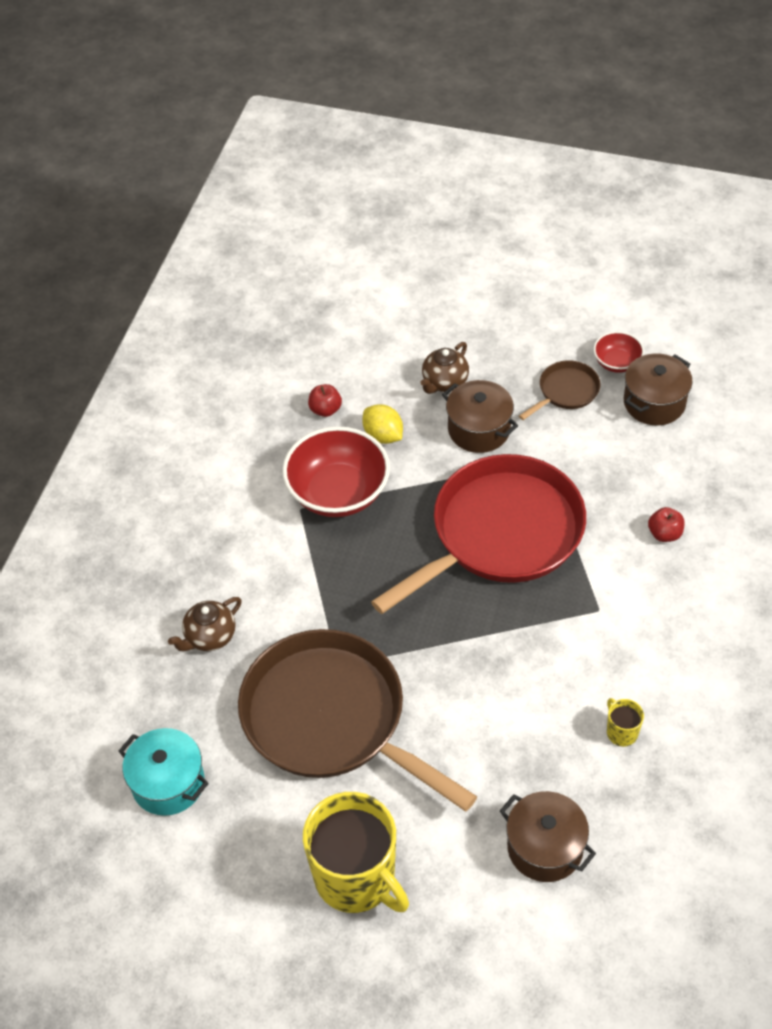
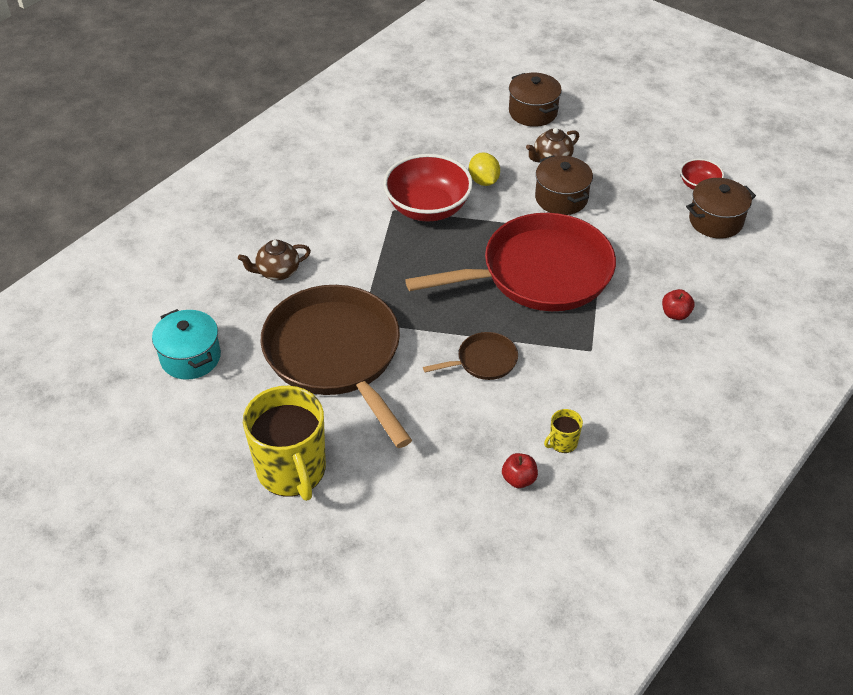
camera: 20 degrees right, 5 degrees down
(325, 410) = (449, 152): red apple -> red apple (519, 479)
(545, 847) = (453, 503): brown pot -> brown pot (533, 112)
(566, 391) = (646, 193): brown pan -> brown pan (483, 361)
(621, 732) = (562, 442): yellow mug -> yellow mug turned 120 degrees counterclockwise

